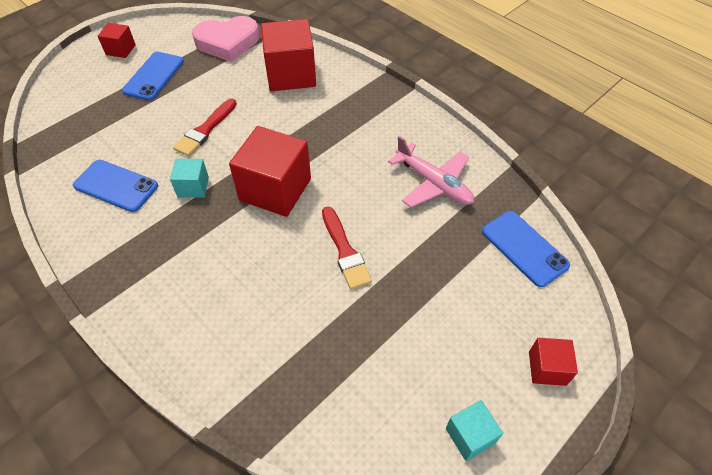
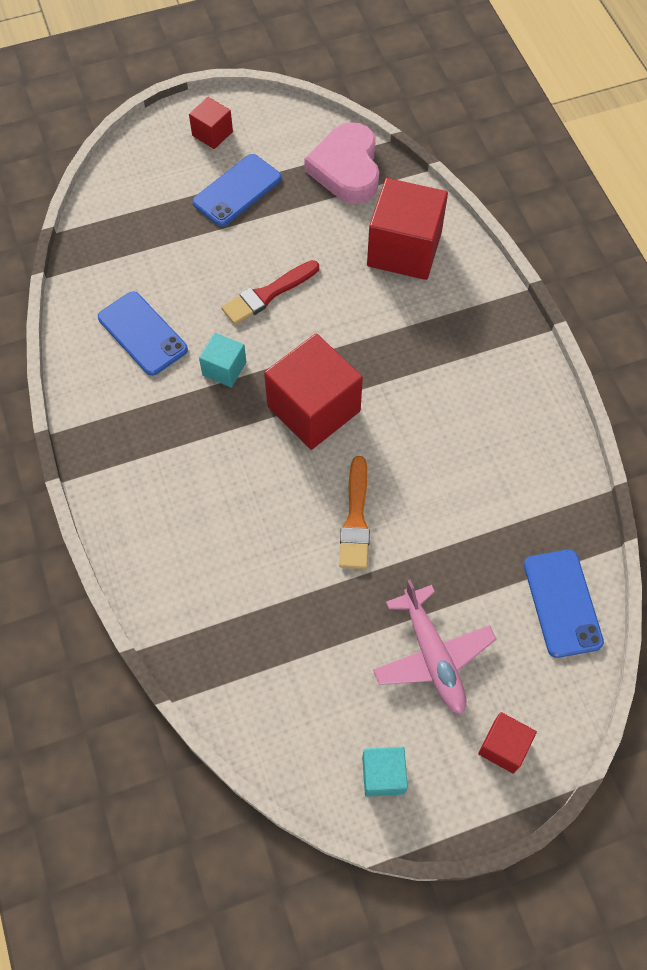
camera: 25 degrees right, 10 degrees up
(228, 43) = (346, 169): pink heart -> pink heart turned 75 degrees clockwise
(345, 251) = (356, 519): red brush -> orange brush
(434, 183) = (502, 476): pink plane -> pink plane (432, 656)

